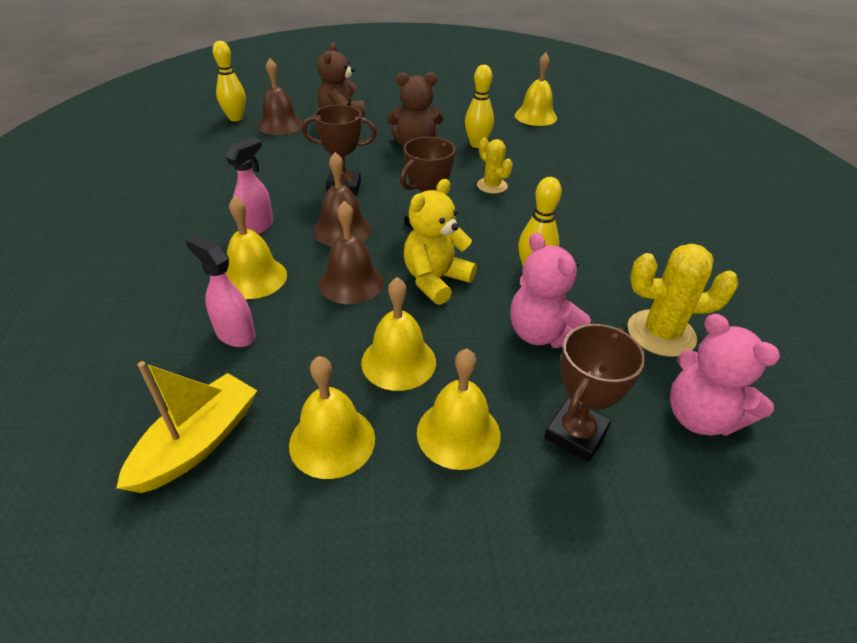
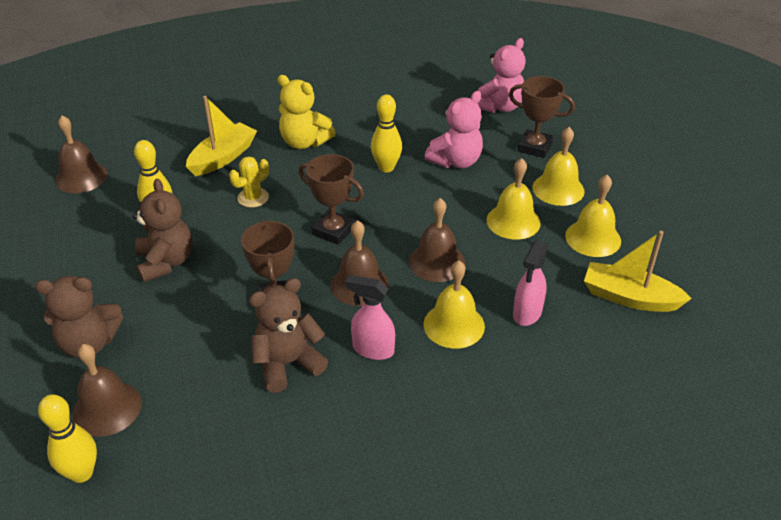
camera: 100 degrees left, 0 degrees up
(270, 187) = (287, 364): none -> brown teddy bear
(435, 280) = (416, 215): yellow teddy bear -> yellow teddy bear (304, 142)
(535, 116) = (81, 177): yellow bell -> brown bell
(560, 174) = (223, 157): none -> yellow boat
(661, 333) = (434, 115): yellow cactus -> none

